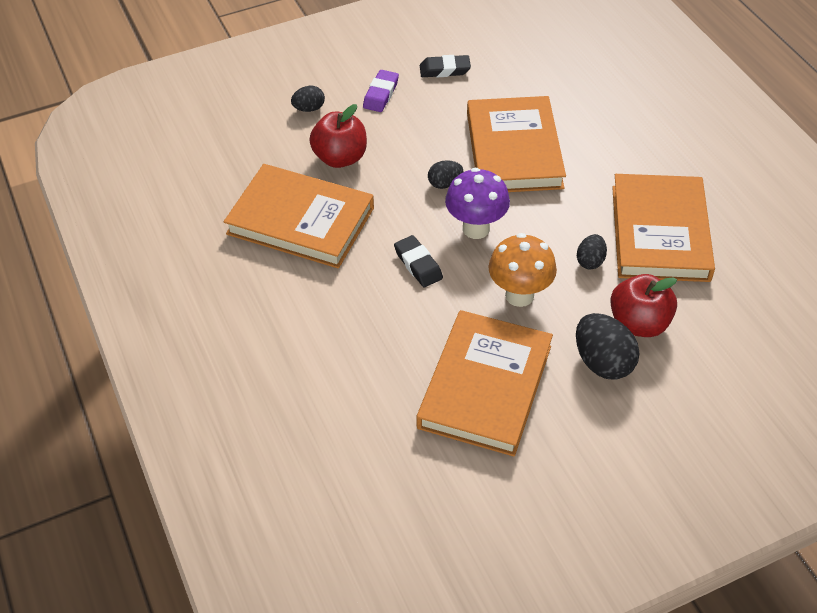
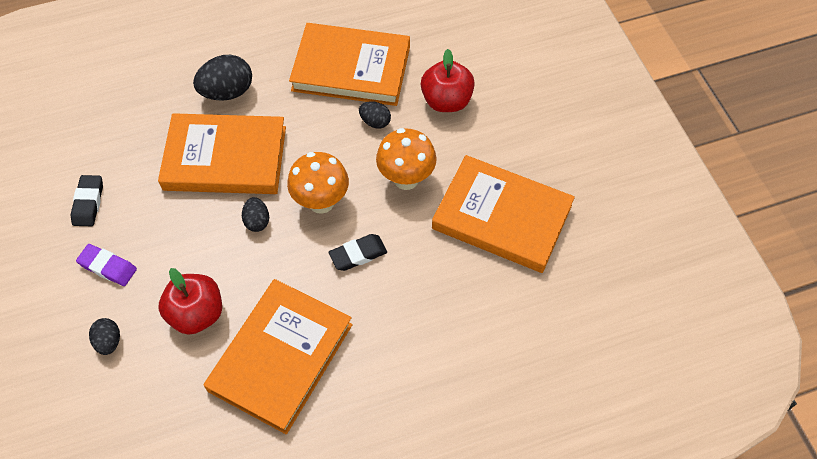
camera: 85 degrees left, 10 degrees up
(476, 228) = (321, 202): purple mushroom -> orange mushroom
(602, 362) = (483, 132): black egg -> black egg (227, 92)

